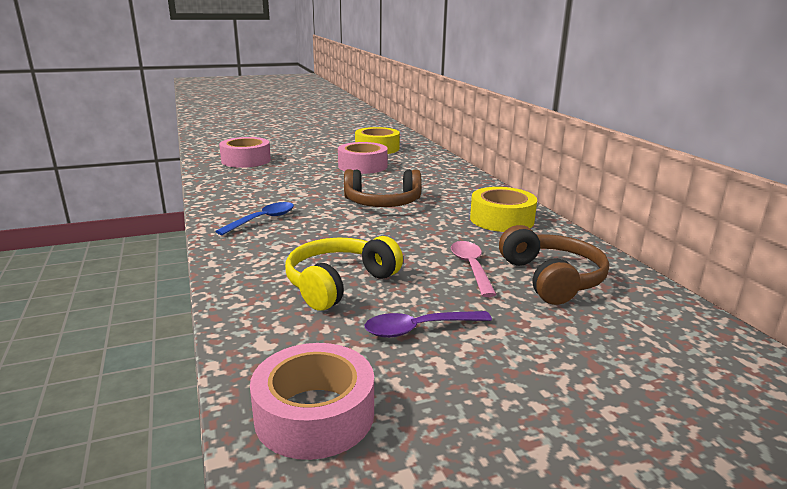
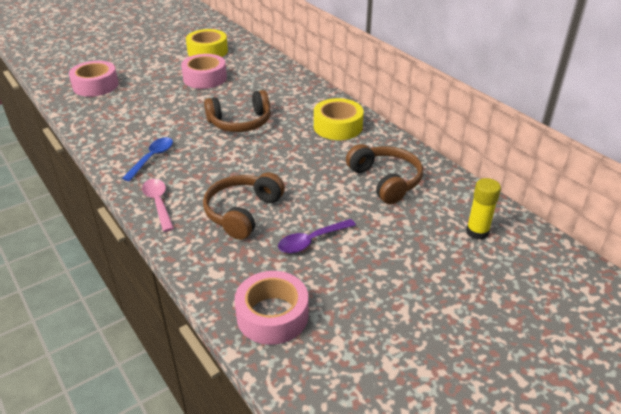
camera: 15 degrees left, 15 degrees up
(339, 283) = (242, 212): yellow headphones -> brown headphones
(471, 267) = (329, 180): pink spoon -> pink spoon (158, 203)
(691, 361) = (477, 232): none -> yellow glue stick

